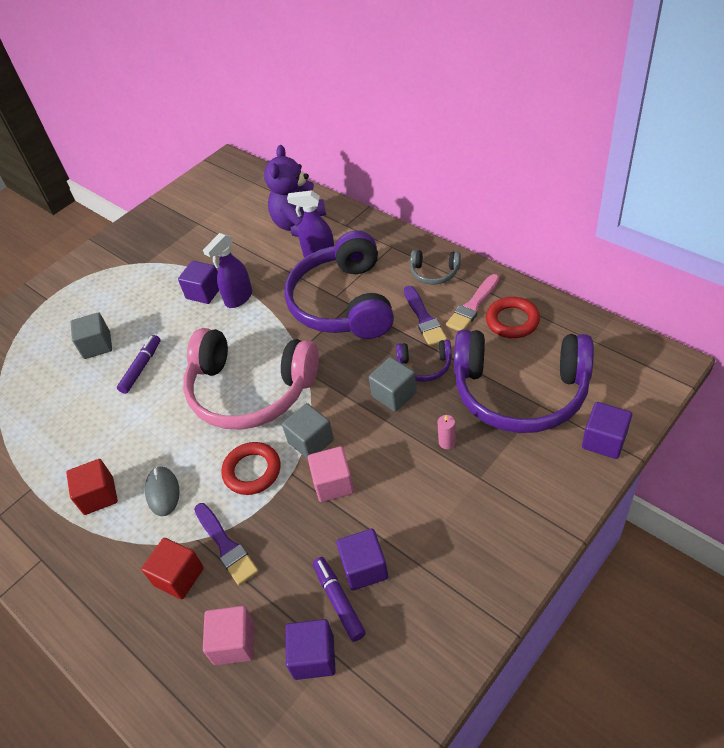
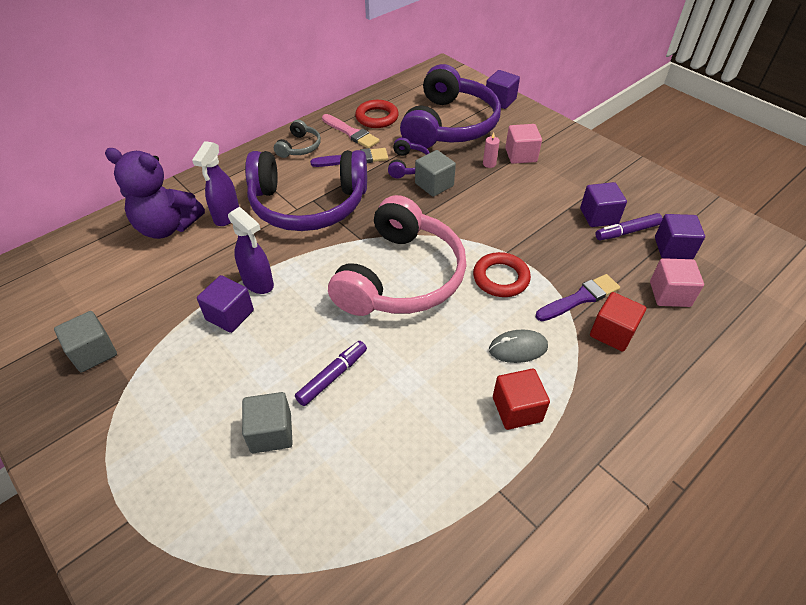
camera: 90 degrees left, 0 degrees up
(141, 367) = (332, 376): purple marker -> purple marker turned 105 degrees clockwise
(311, 441) = (474, 237): grey cube -> grey cube (93, 352)
(333, 484) = (520, 227): pink cube -> pink cube (521, 155)

